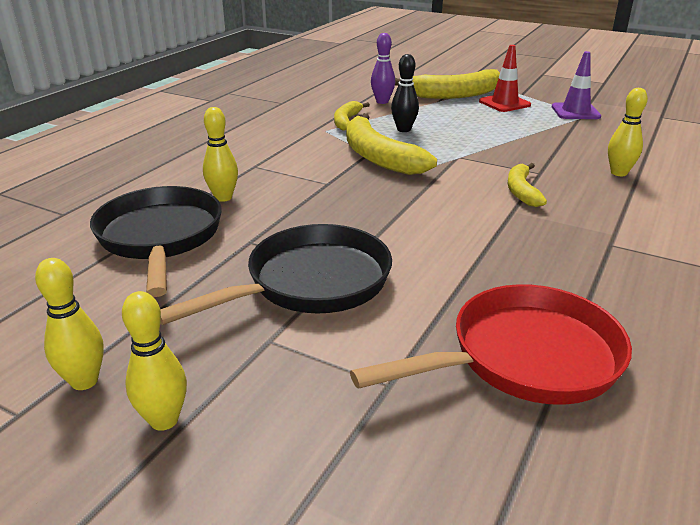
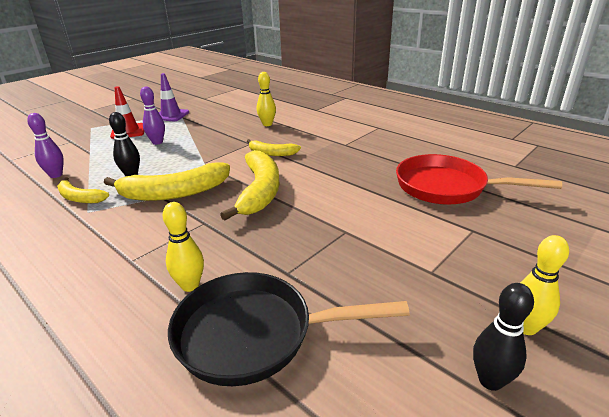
camera: 75 degrees left, 0 degrees up
(84, 381) = (490, 380): yellow bowling pin -> black bowling pin
(310, 283) = (362, 247): black pan -> none
(454, 95) = (86, 144): yellow banana -> yellow banana (260, 191)
(490, 123) = (157, 142): none -> purple bowling pin
(524, 358) = (446, 187): red pan -> red pan turned 60 degrees counterclockwise

